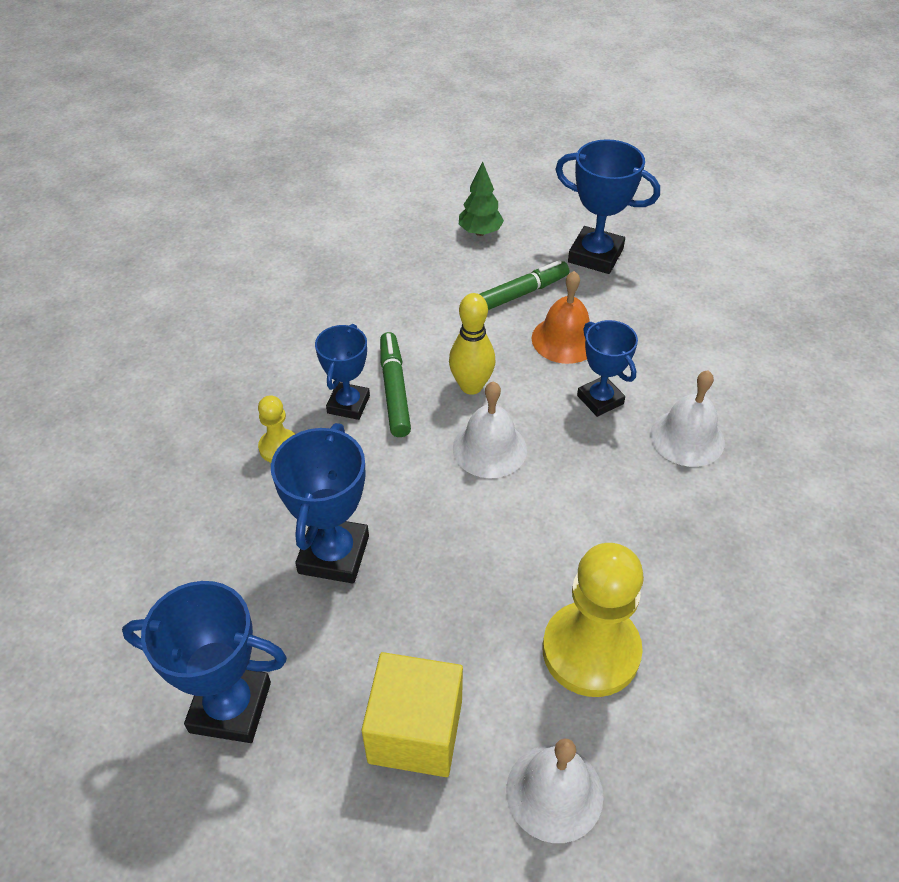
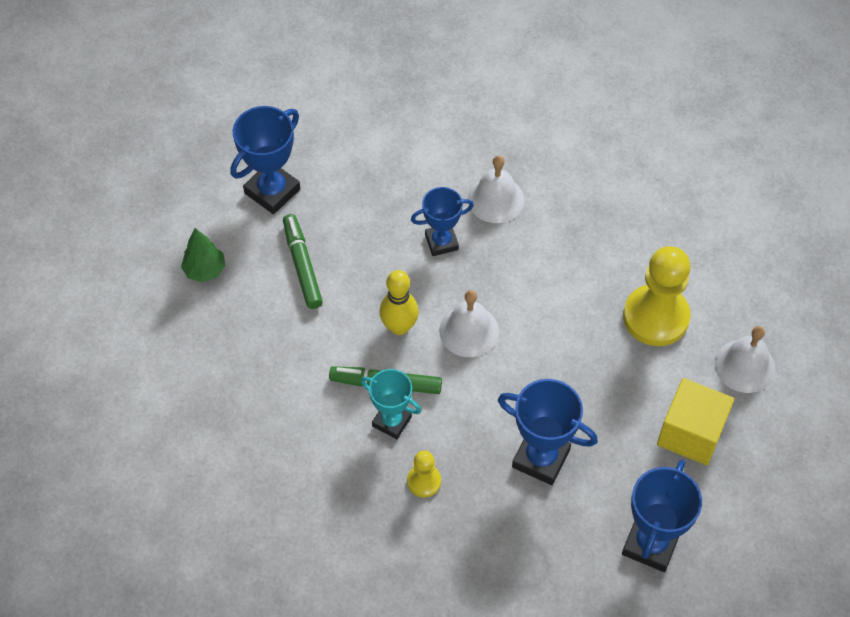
camera: 75 degrees left, 10 degrees up
(348, 404) = (391, 421): blue trophy -> turquoise trophy
(565, 339) = (368, 245): orange bell -> none

